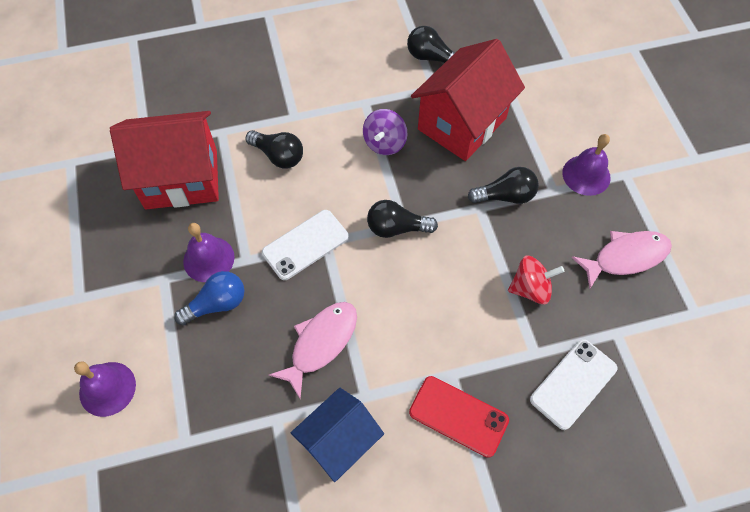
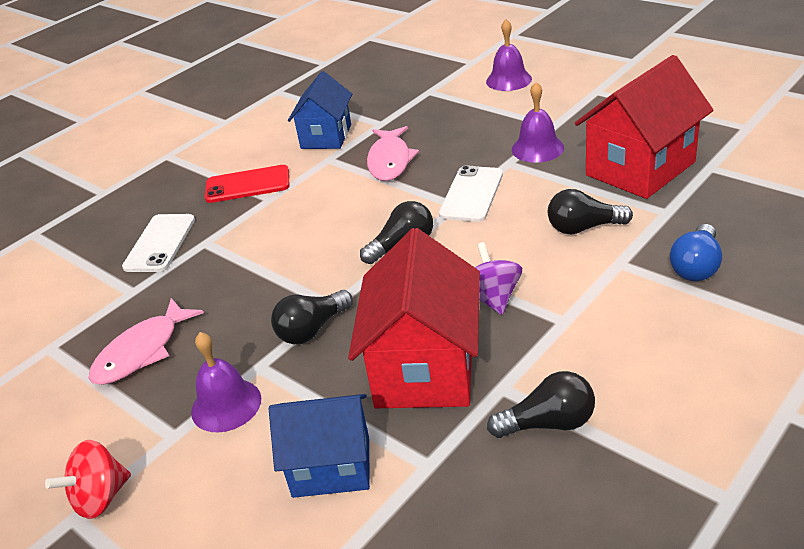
camera: 150 degrees right, 25 degrees down
(217, 304) = (494, 136): blue light bulb -> blue light bulb (696, 266)
(530, 288) = (234, 276): red spinning top -> red spinning top (101, 498)
(548, 102) = (331, 466): none -> blue house

